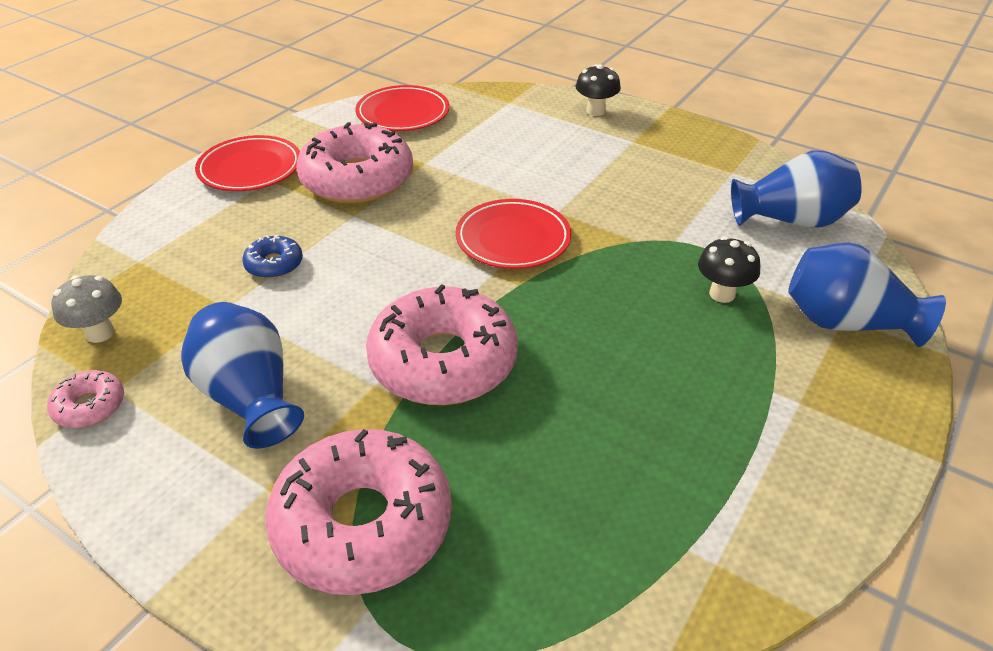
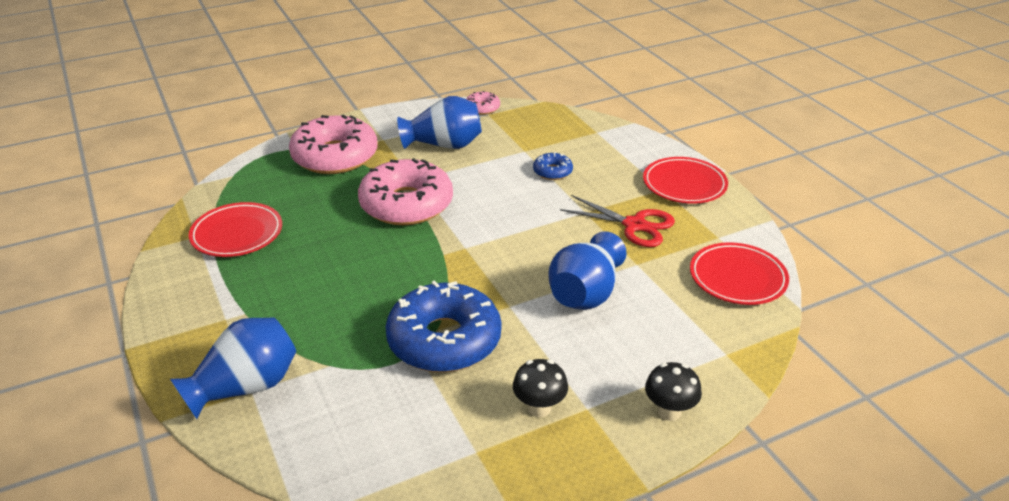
camera: 120 degrees right, 5 degrees down
(100, 333) = (537, 115): grey mushroom -> none
(357, 179) = (634, 225): pink donut -> red scissors
(513, 239) = (494, 270): red plate -> red plate (237, 234)
(643, 230) = (444, 340): none -> blue donut
(722, 294) = (338, 341): black mushroom -> black mushroom (539, 408)
(791, 220) = (372, 442): blue vase -> blue vase (585, 293)

